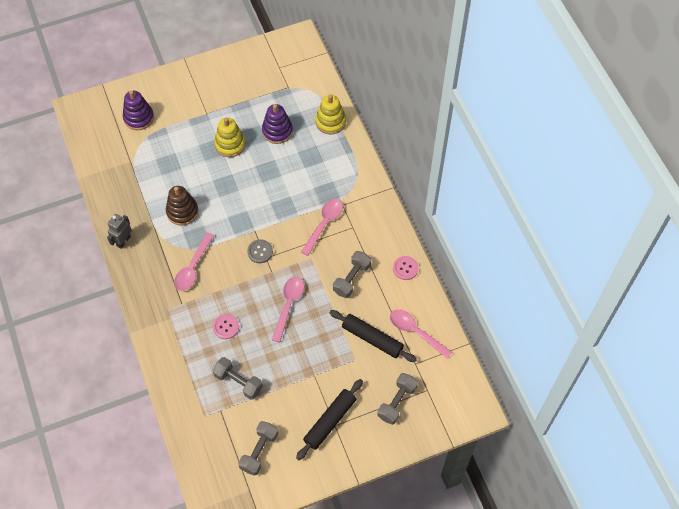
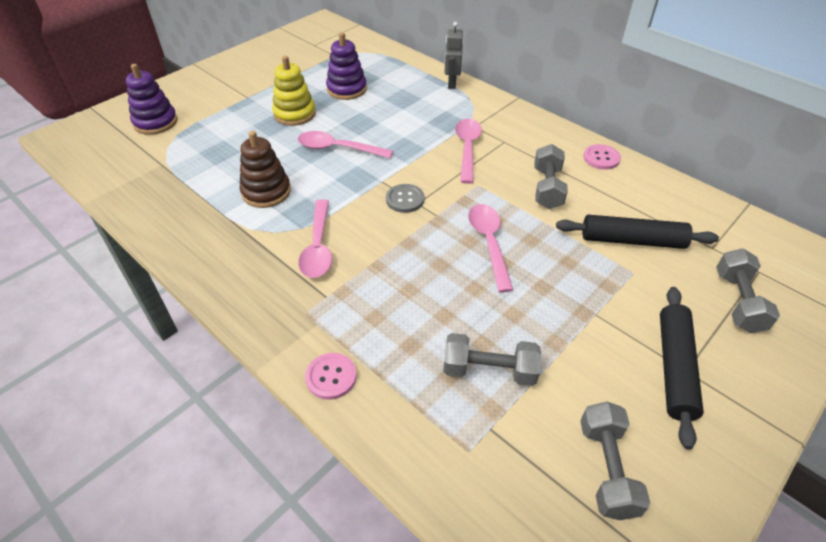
camera: 25 degrees left, 15 degrees down
(123, 241) = (189, 251): grey robot -> grey robot (451, 83)
(226, 327) = (416, 302): pink button -> pink button (331, 377)
(330, 122) = (404, 67): yellow stacking toy -> none
(415, 332) = (677, 214): pink spoon -> pink spoon (338, 149)

